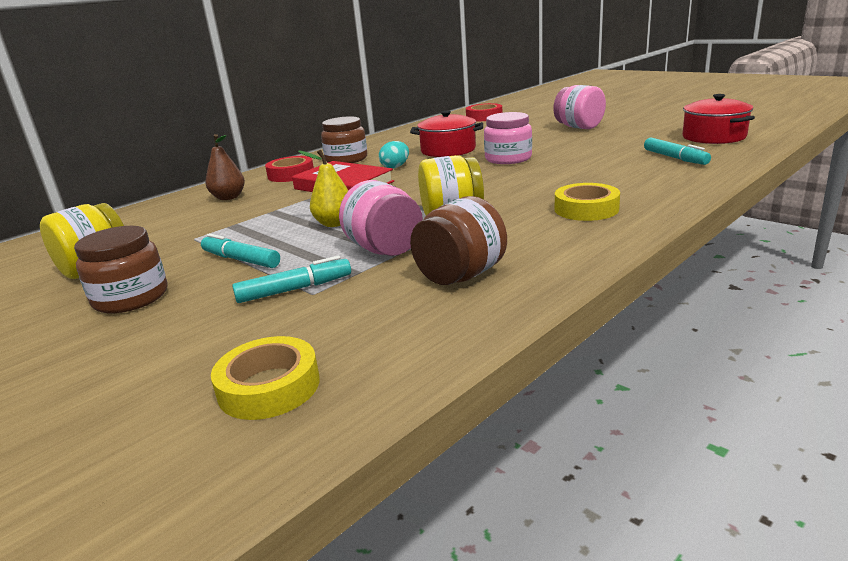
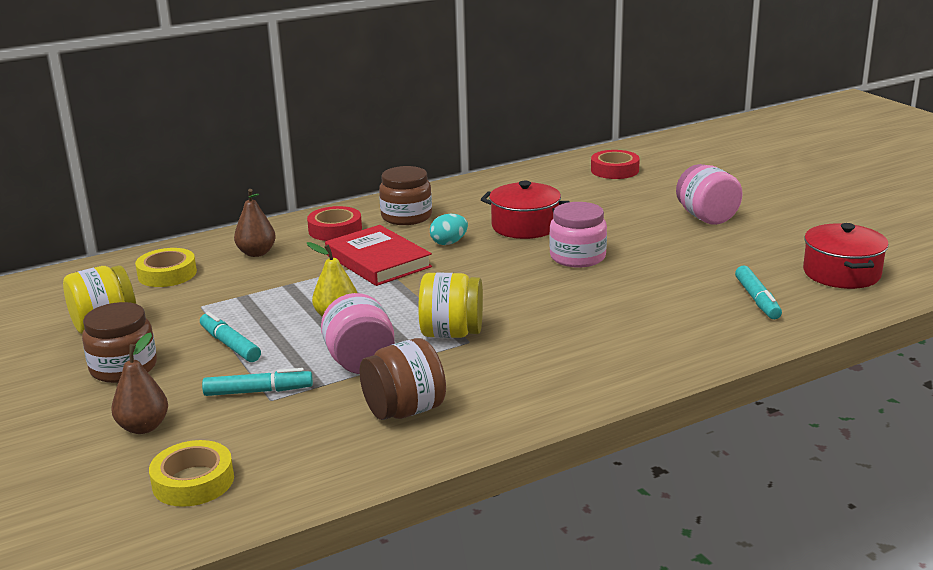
camera: 15 degrees right, 0 degrees up
(178, 345) = (143, 427): none -> brown pear
(586, 209) = (587, 355): yellow tape -> yellow tape (167, 274)

